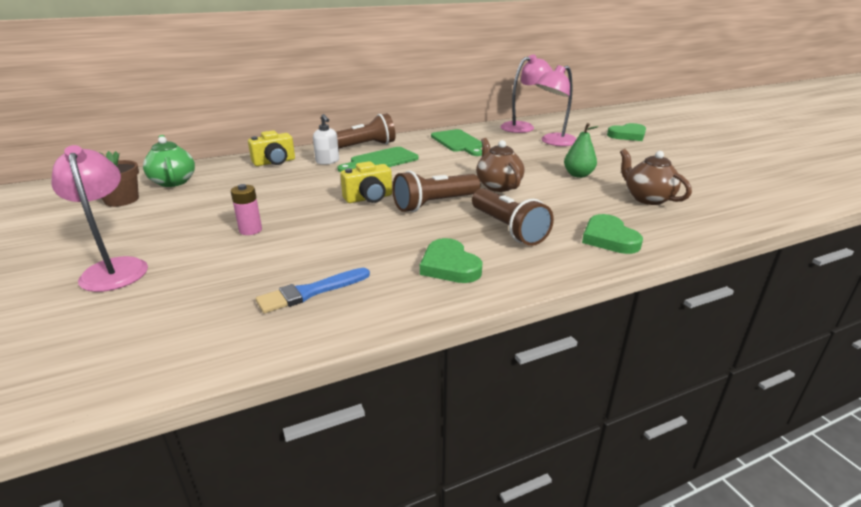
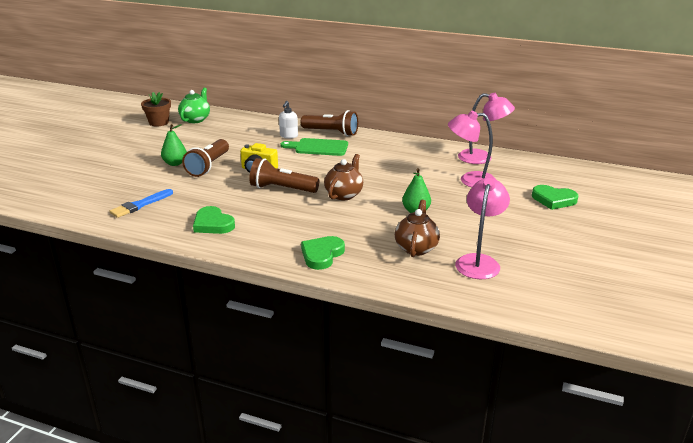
camera: 45 degrees right, 0 degrees up
(115, 268) = (102, 158): pink lamp -> pink lamp (479, 261)
(250, 230) = (175, 163): pink battery -> green pear
(274, 162) = (261, 125): yellow camera -> none
(310, 292) = (140, 205): blue brush -> blue brush turned 60 degrees counterclockwise
(449, 266) = (213, 224): green heart -> green heart turned 60 degrees counterclockwise
(458, 142) = (399, 153): green cutting board -> none
(508, 229) = (284, 221): brown flashlight -> brown flashlight (208, 166)

